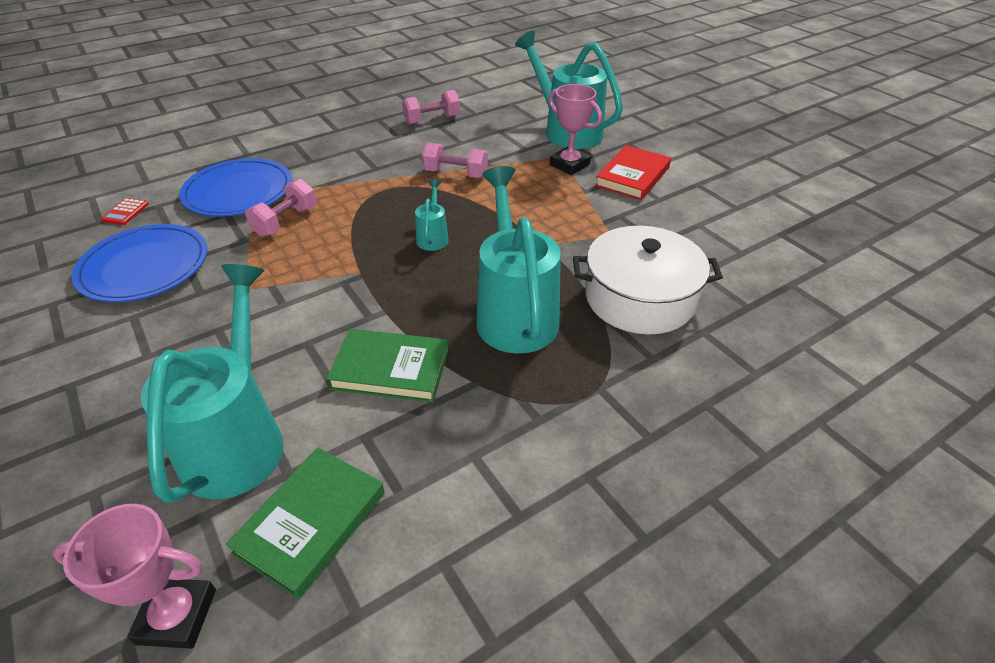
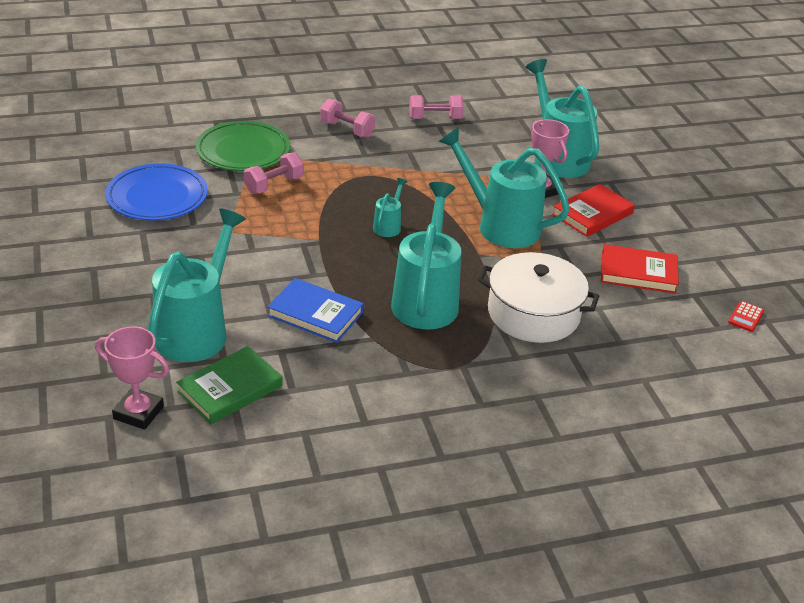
camera: 15 degrees right, 5 degrees down
(125, 212) = (150, 148): red calculator -> red calculator (746, 317)
(238, 192) = (243, 151): blue plate -> green plate
(390, 369) = (315, 314): green book -> blue book
(455, 174) = (433, 175): pink dumbbell -> pink dumbbell (347, 129)
(550, 209) = (501, 225): none -> turquoise watering can
(714, 225) = (638, 273): none -> red book

